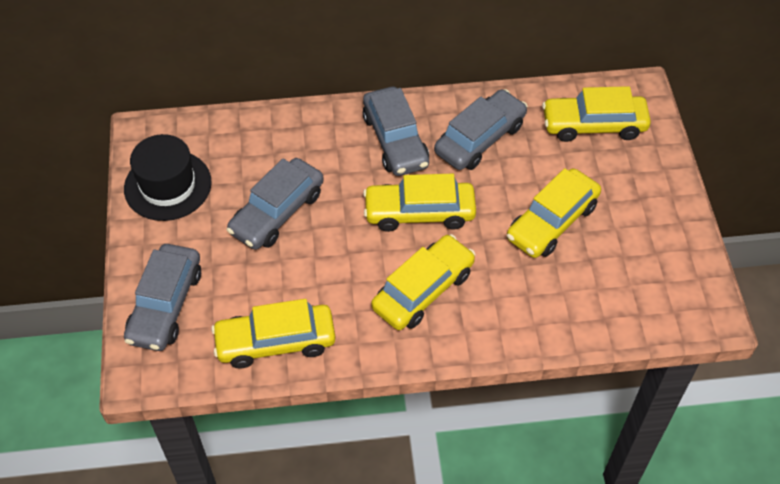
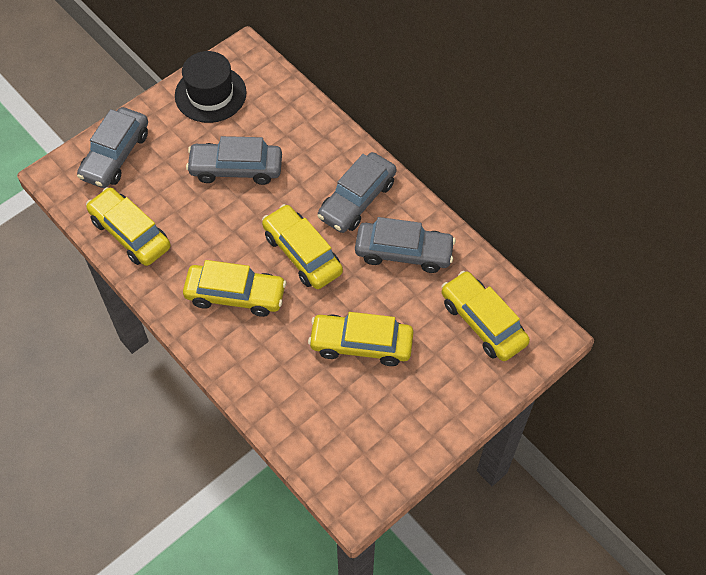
camera: 55 degrees right, 5 degrees up
(165, 305) = (115, 155): grey car -> grey car turned 45 degrees counterclockwise

